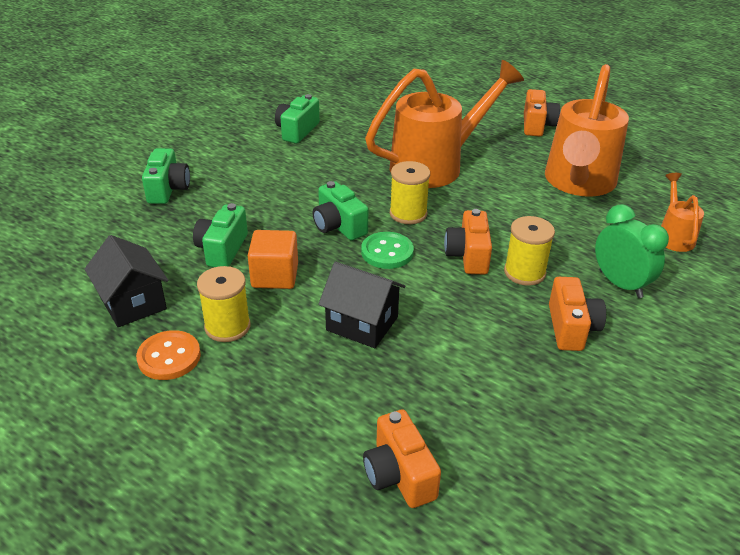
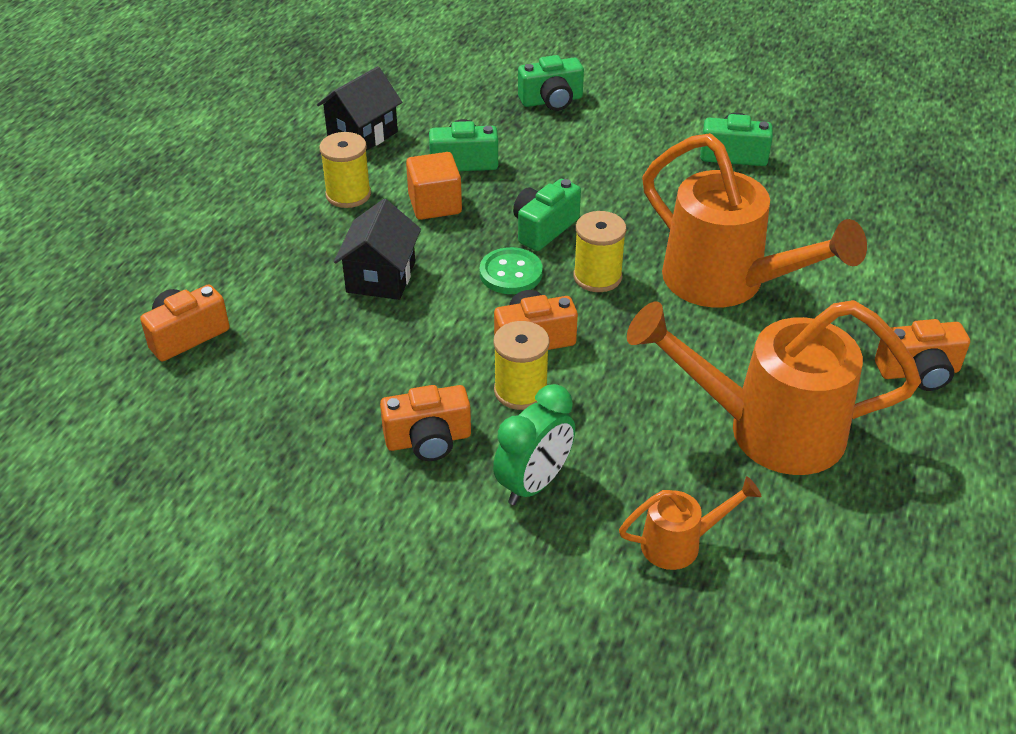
camera: 75 degrees right, 5 degrees up
(169, 357) = (298, 173): orange button -> none

